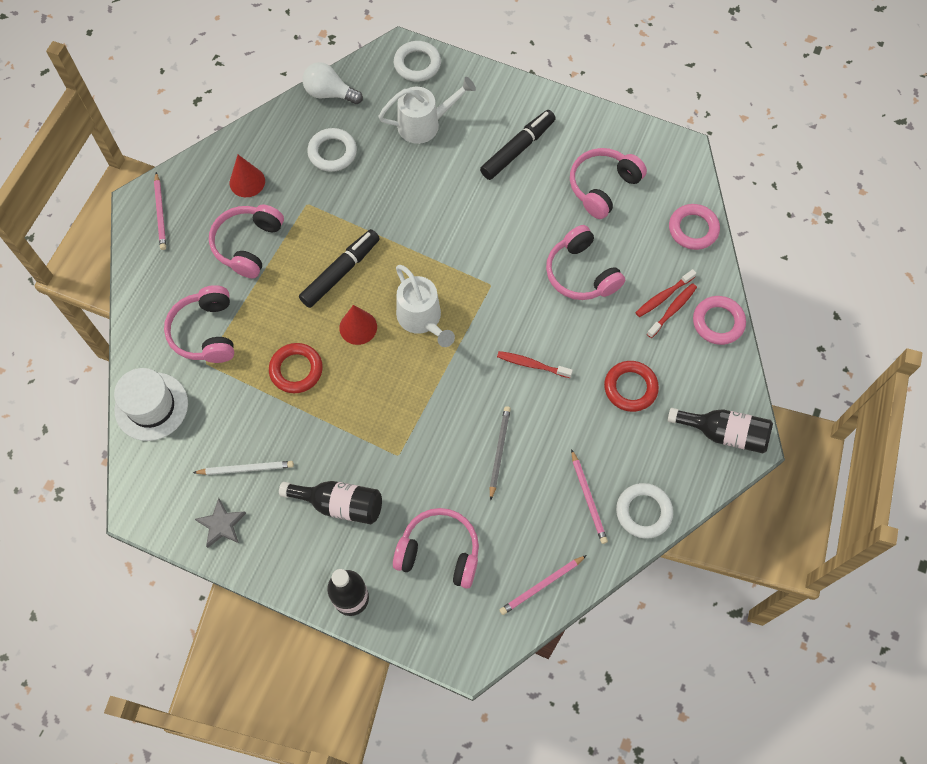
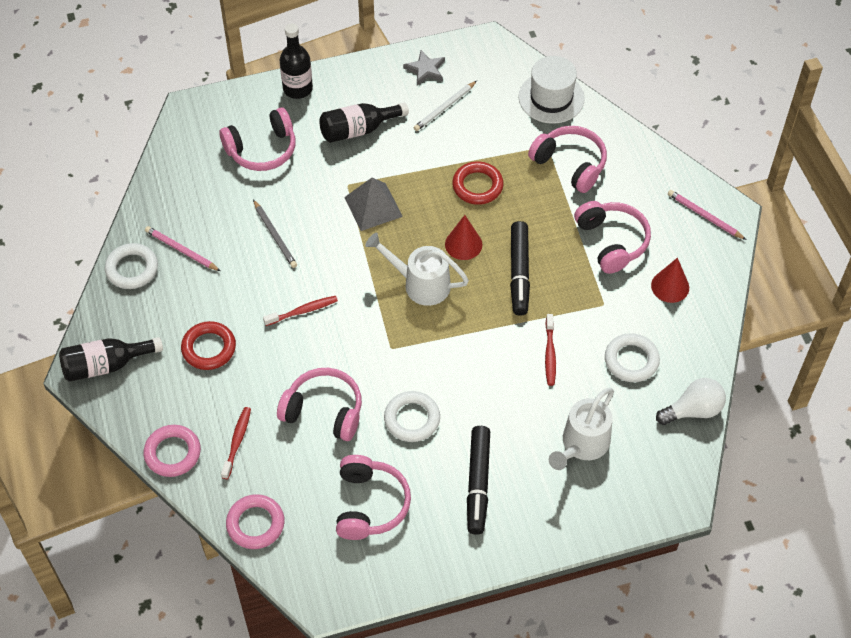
camera: 140 degrees right, 10 degrees down
(396, 416) = (373, 207): none -> grey pyramid
(417, 64) = (650, 499): white ring -> white ring (412, 419)
(541, 586) = (172, 177): pink pencil -> none
(672, 310) = (220, 436): red toothbrush -> red toothbrush (550, 354)

